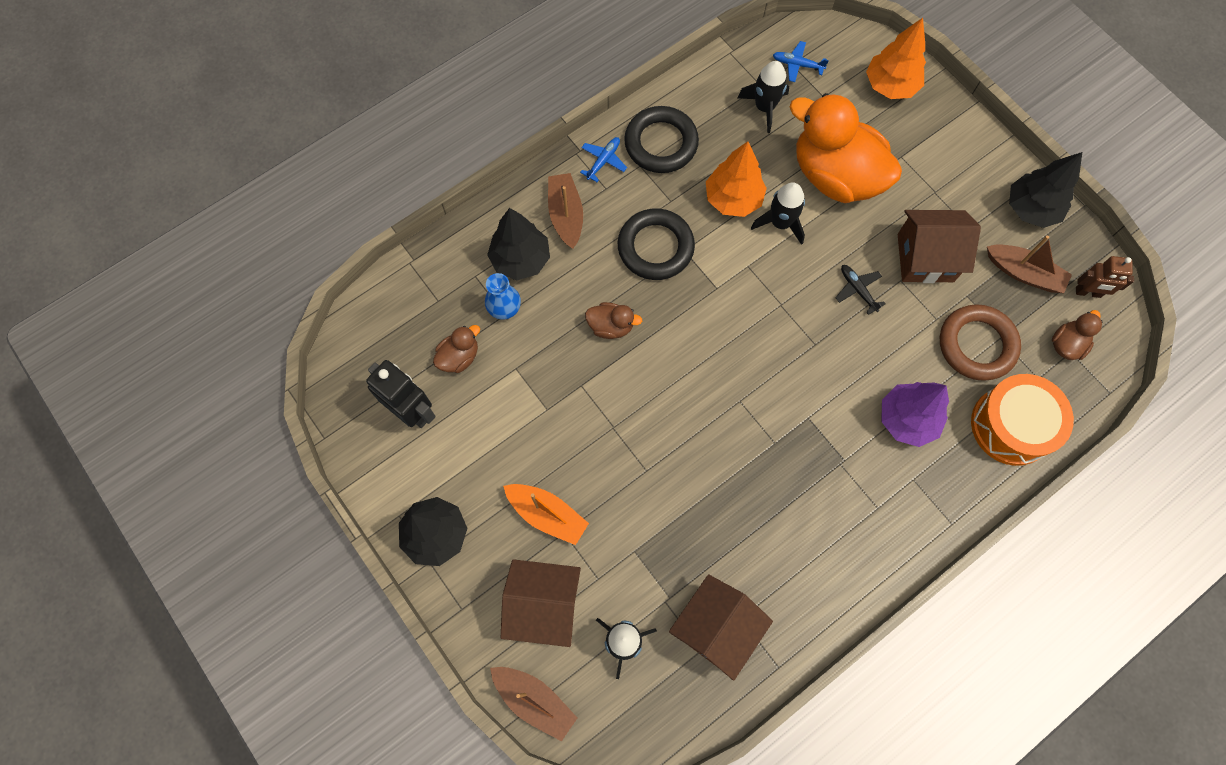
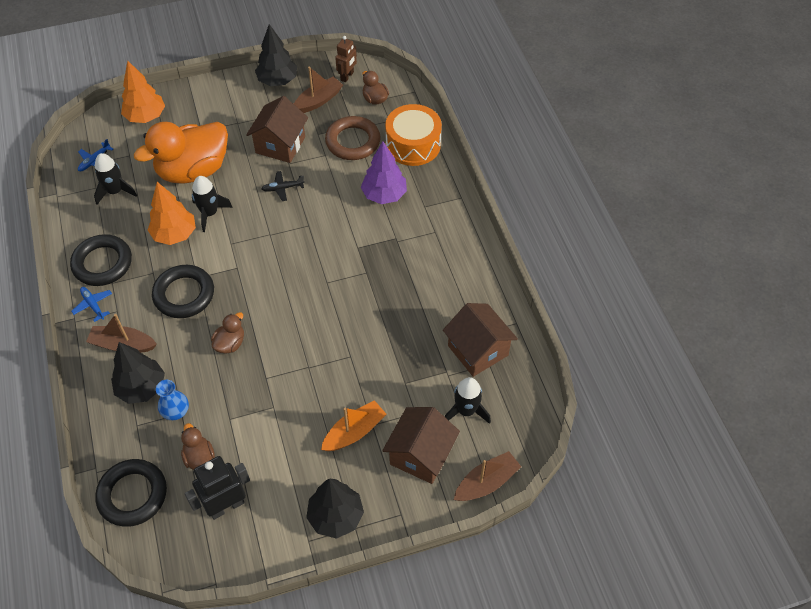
camera: 70 degrees left, 15 degrees down
(395, 310) = (132, 495): none -> black ring

